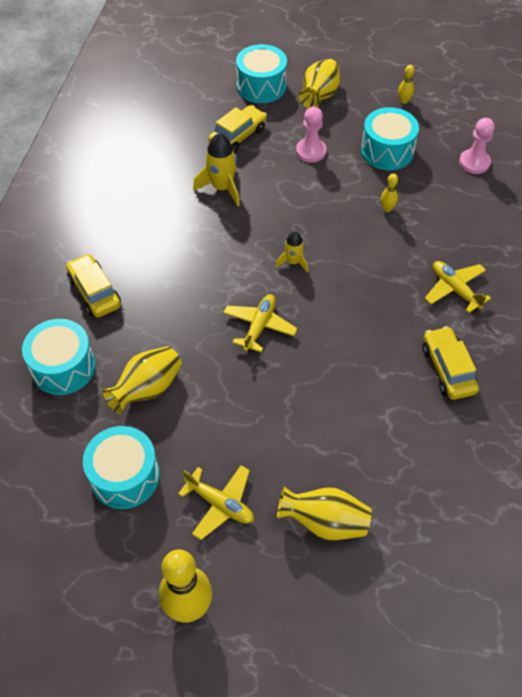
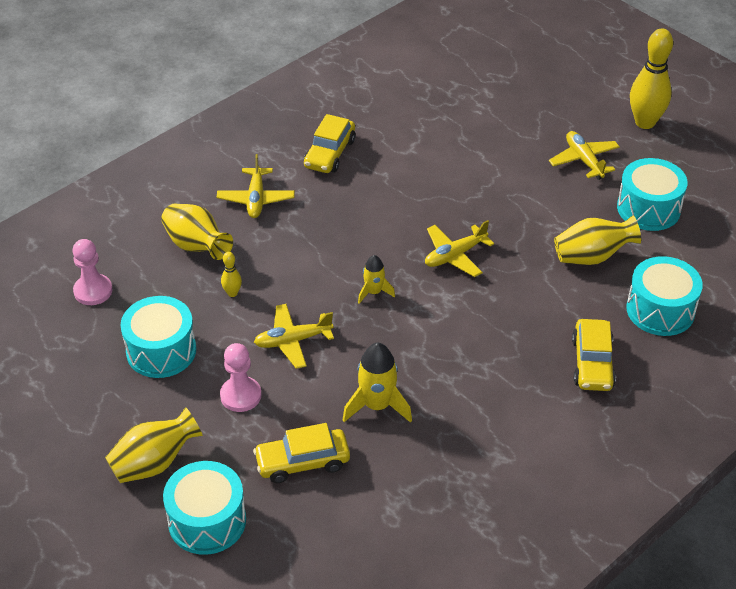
camera: 145 degrees left, 10 degrees down
(314, 199) = (293, 341): none -> yellow plane
(324, 522) = (515, 119): yellow vase -> yellow vase (197, 246)
(404, 101) = (69, 400): yellow bowling pin -> none

